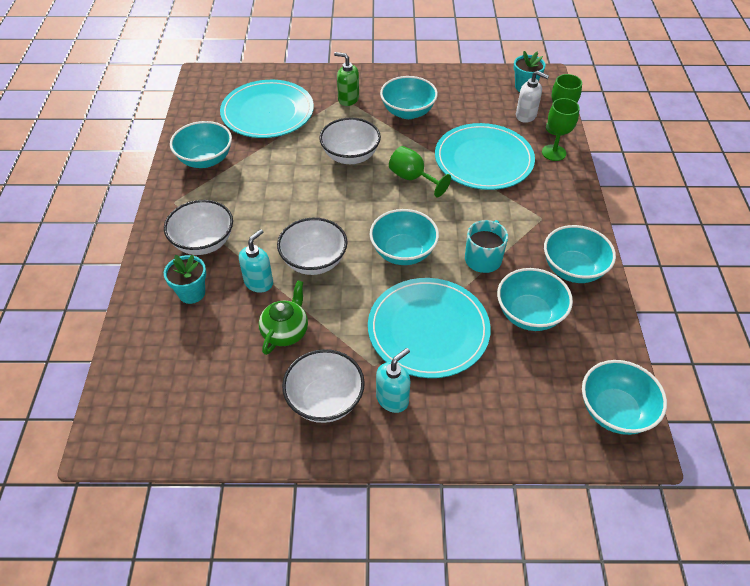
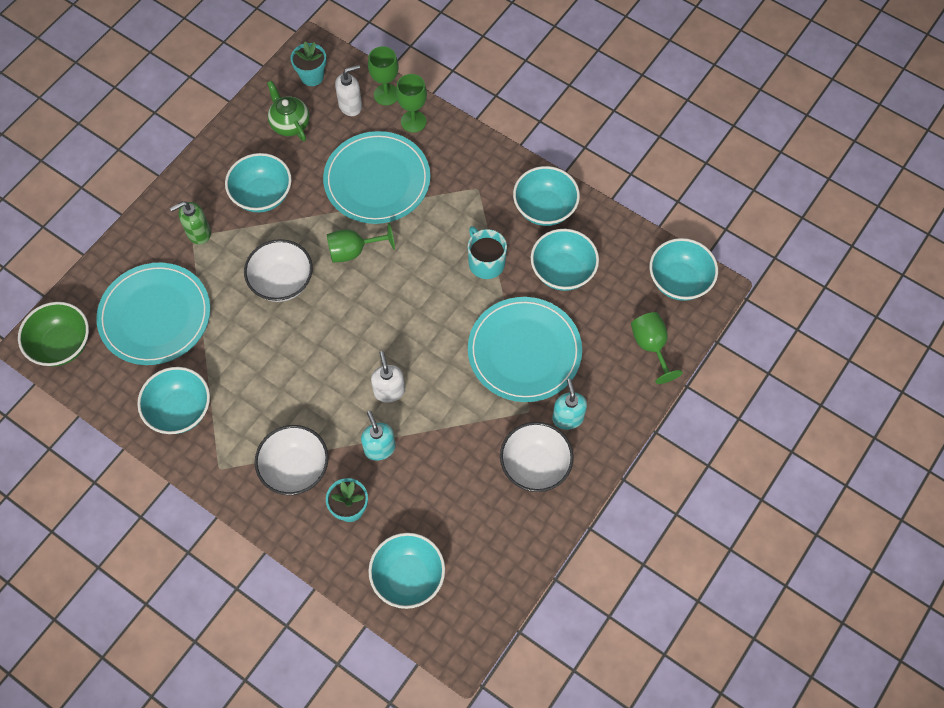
camera: 55 degrees left, 15 degrees up
(211, 86) = (62, 345): none -> green bowl
(285, 332) = (448, 456): green teapot -> green teapot (290, 123)
(314, 261) = (389, 391): white bowl -> white soap dispenser
(403, 252) = (433, 316): turquoise bowl -> turquoise bowl (408, 577)
(525, 427) = (651, 346): none -> green goblet

